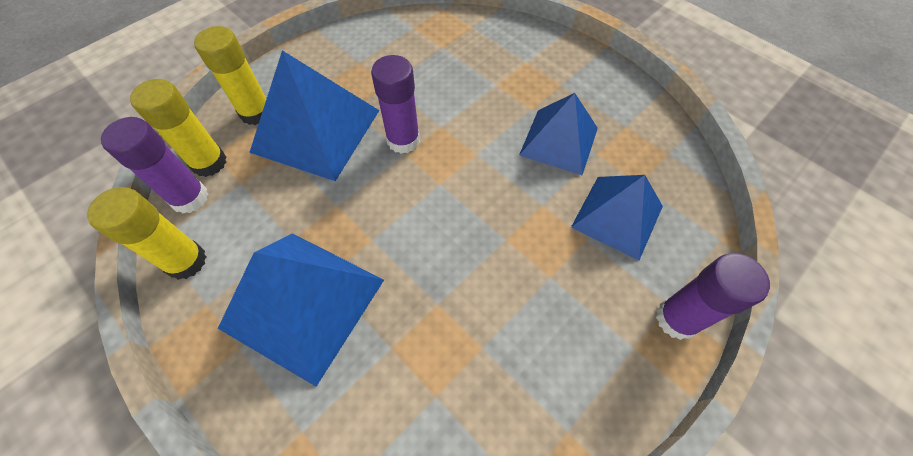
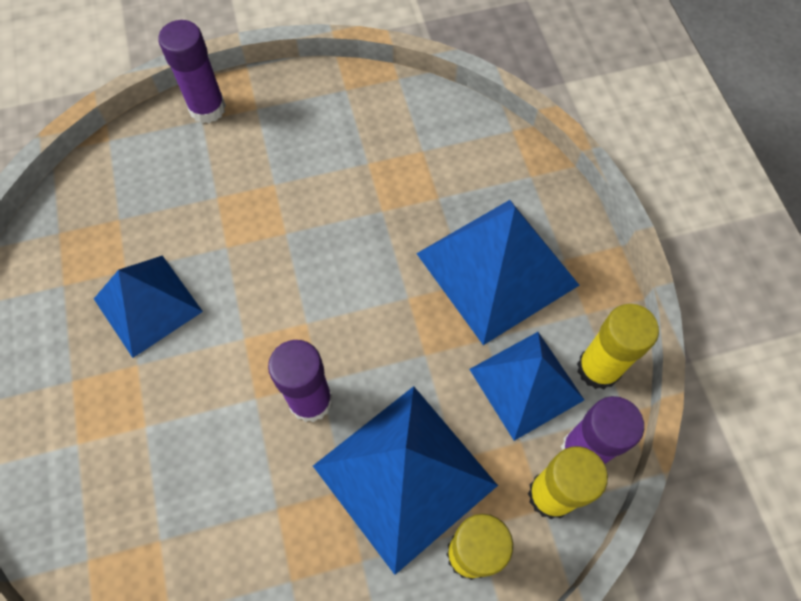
camera: 150 degrees left, 5 degrees up
(617, 216) = (171, 201): blue pyramid -> blue pyramid (526, 384)

